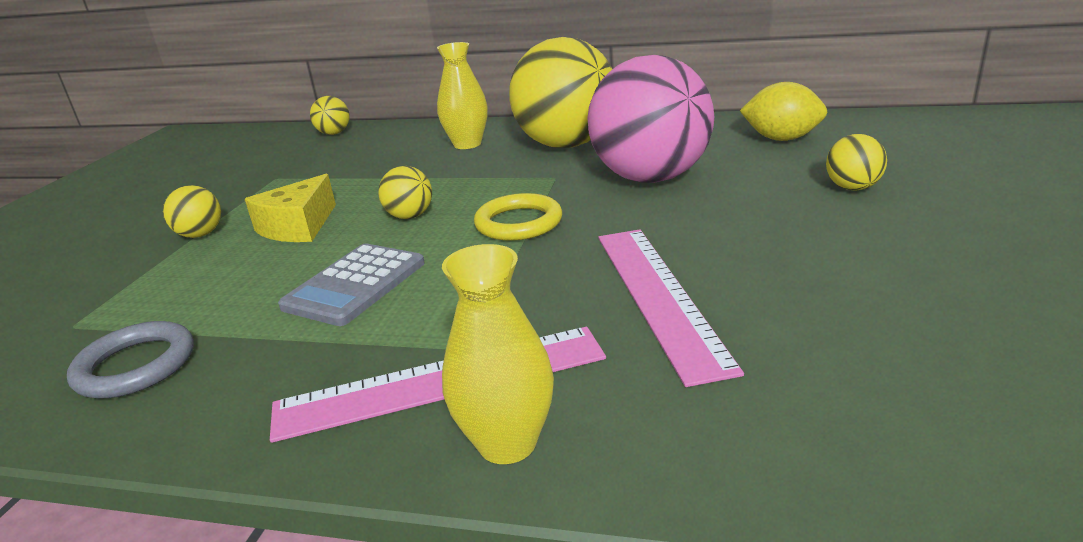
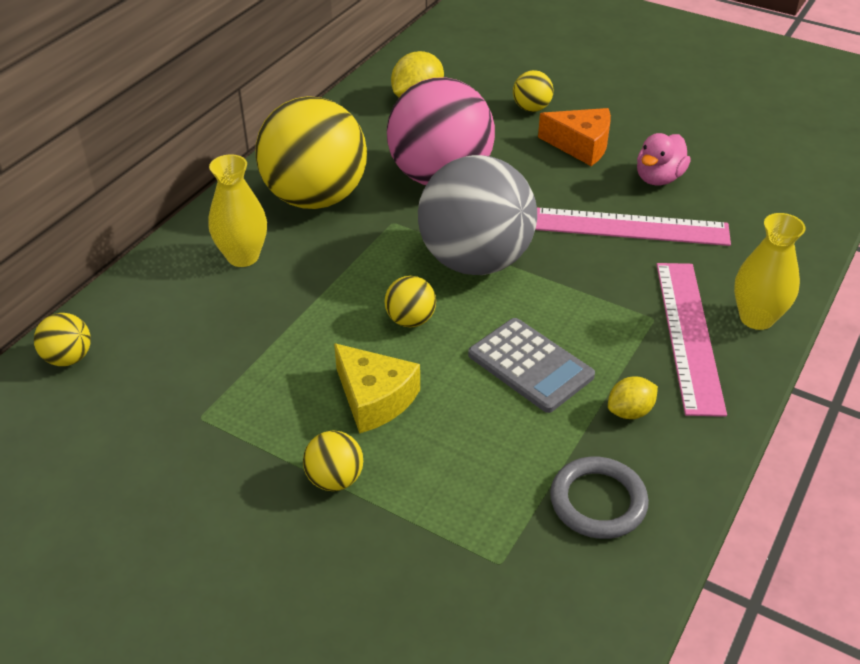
camera: 75 degrees left, 15 degrees up
(281, 361) = (630, 411): none -> yellow lemon
(518, 223) = (475, 261): yellow ring -> grey ball
(803, 295) = (658, 178): none -> pink duck
(811, 230) = (581, 145): none -> orange cheese

